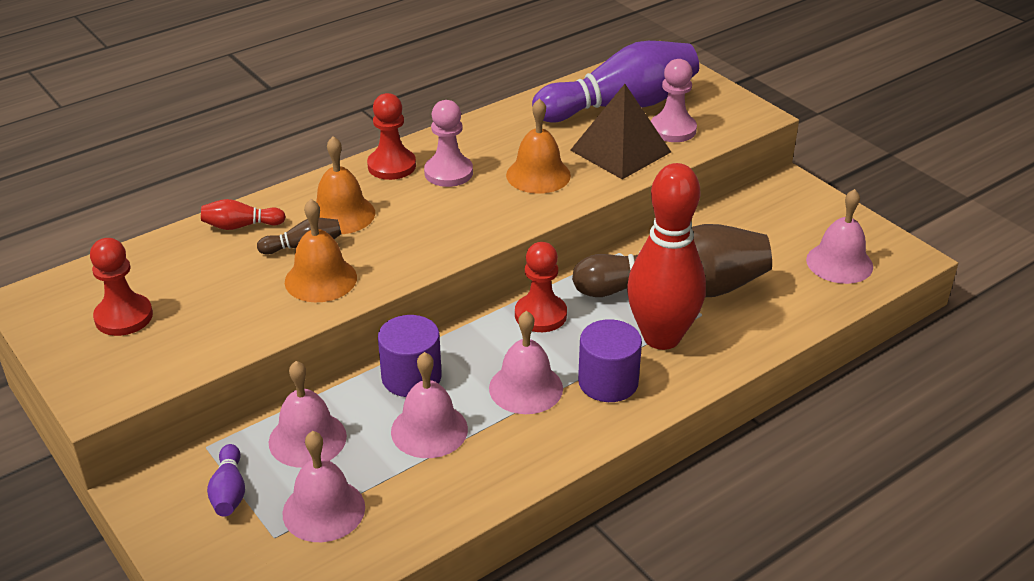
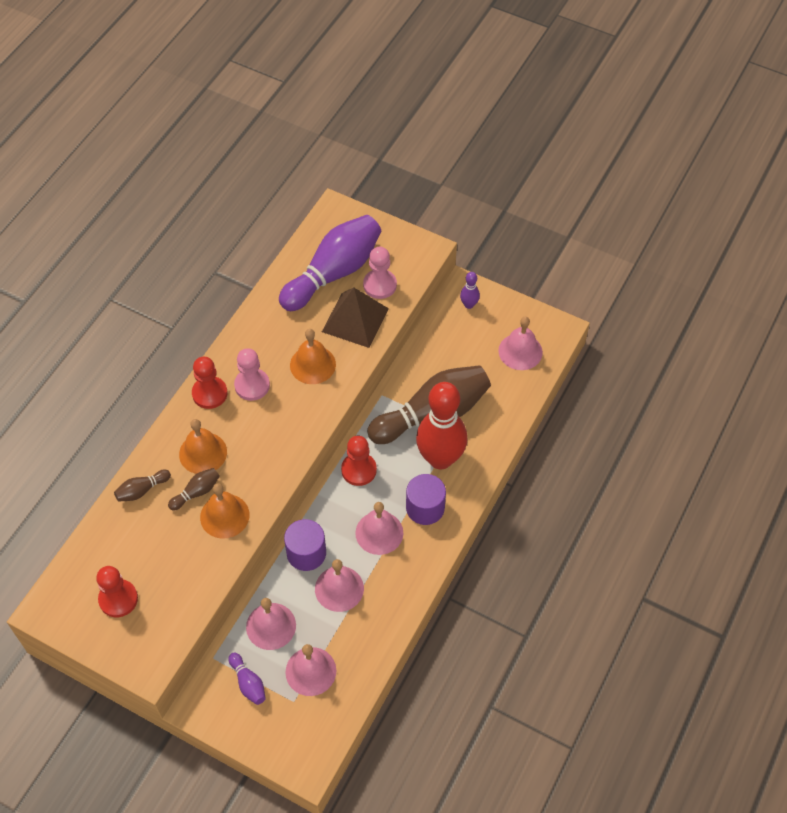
camera: 25 degrees left, 20 degrees up
(241, 226) = (142, 490): red bowling pin -> brown bowling pin
(790, 201) = (469, 305): none -> purple bowling pin

